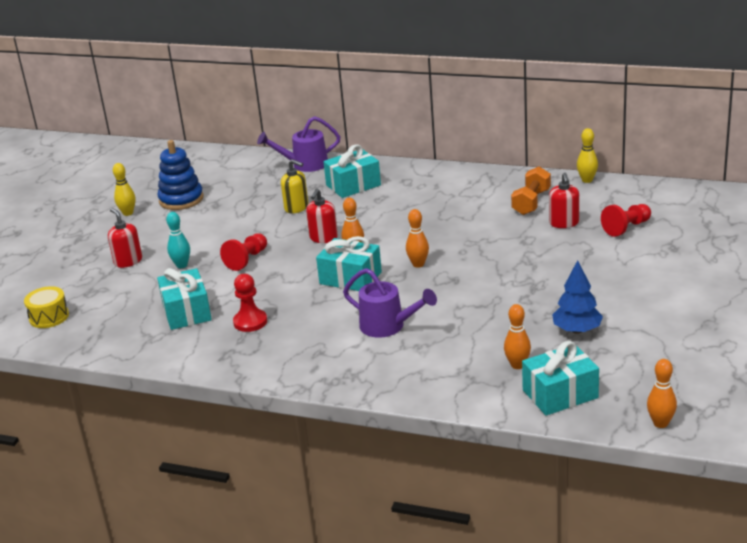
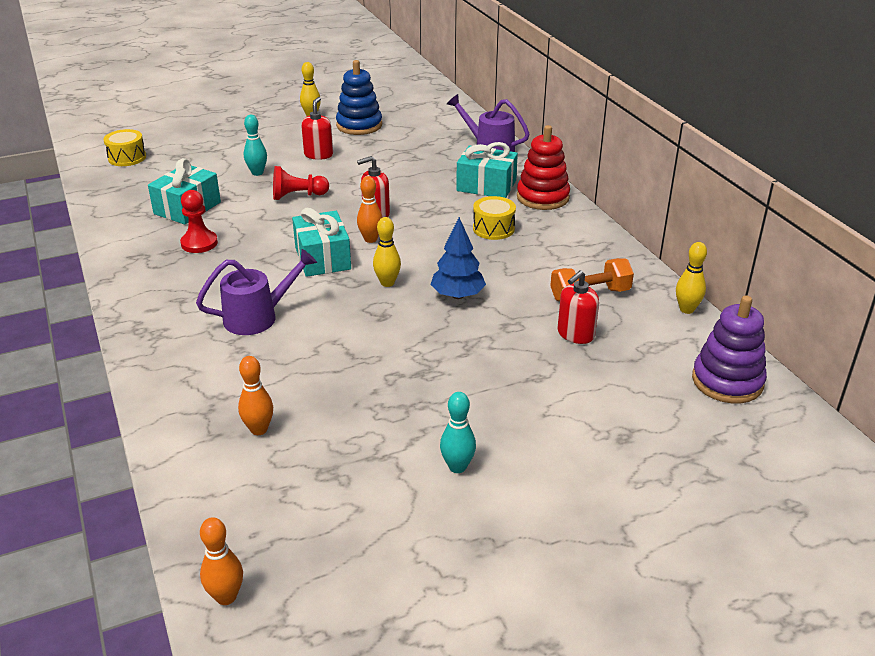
camera: 45 degrees right, 5 degrees up
(128, 261) = (239, 149): red soap dispenser -> red soap dispenser (318, 155)
(296, 207) = (411, 178): yellow soap dispenser -> none
(388, 326) = (258, 317): purple watering can -> purple watering can turned 105 degrees counterclockwise
(400, 172) = (542, 197): none -> red stacking toy
(411, 203) = (493, 229): none -> yellow drum
(418, 264) = (387, 283): orange bowling pin -> yellow bowling pin
(560, 394) = (227, 485): turquoise gift -> none
(577, 330) = (366, 441): blue tree -> blue tree (457, 295)
(626, 228) = (622, 382): red pawn -> none
(637, 308) = (457, 467): none -> turquoise bowling pin
(664, 198) = (727, 381): none -> purple stacking toy

